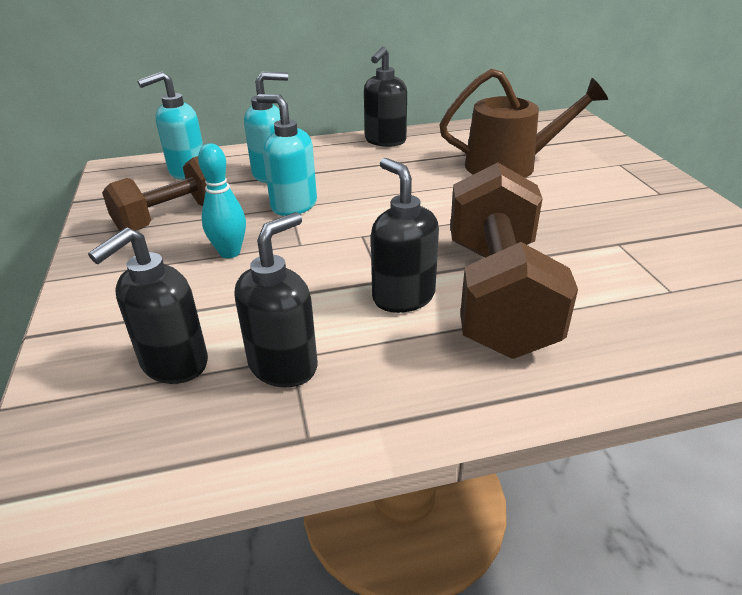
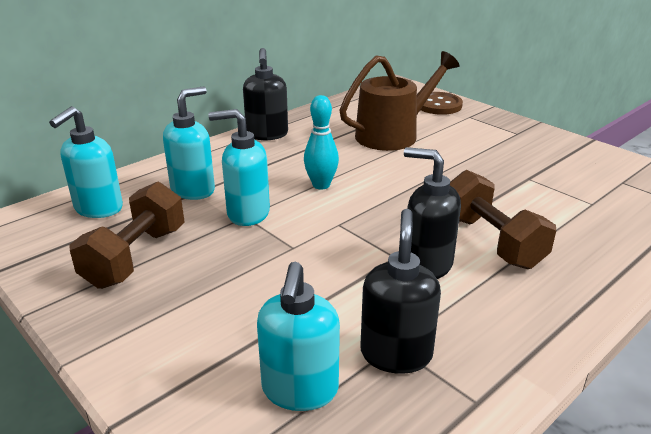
camera: 30 degrees left, 5 degrees down
(174, 364) = (300, 390): black soap dispenser -> turquoise soap dispenser
(230, 253) = (236, 274): turquoise bowling pin -> turquoise bowling pin (321, 185)
(498, 295) = (491, 241): brown dumbbell -> brown dumbbell, size x0.66
(595, 146) = (438, 105): none -> brown button

